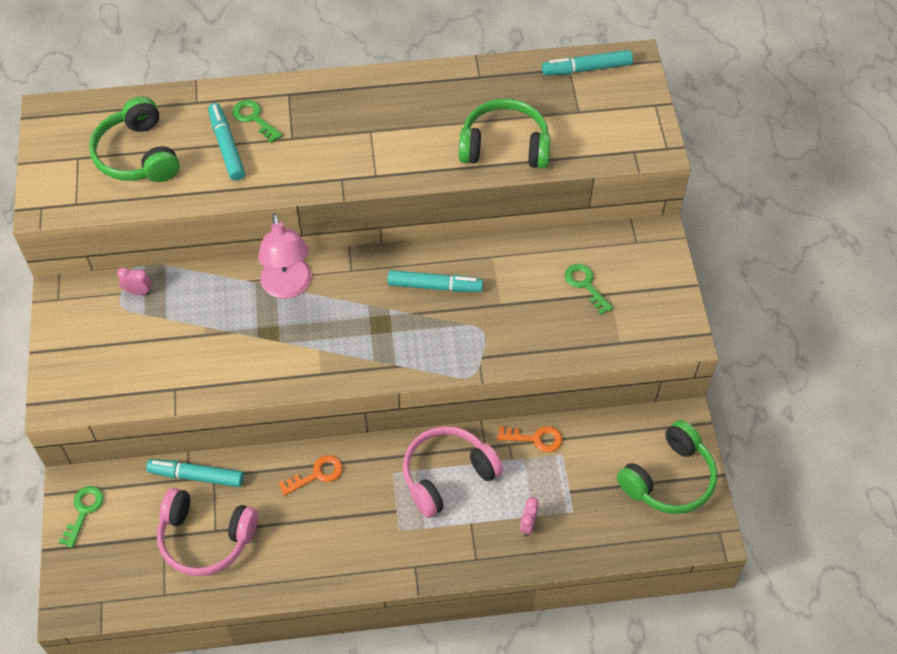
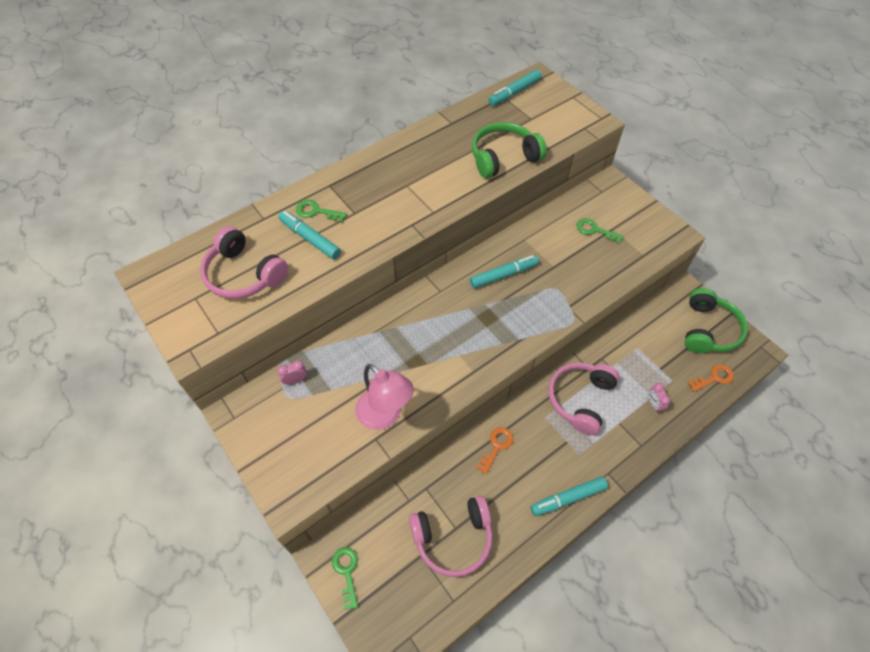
camera: 30 degrees left, 0 degrees up
(138, 155) = (244, 274): green headphones -> pink headphones
(196, 476) = (414, 495): turquoise marker -> turquoise marker (568, 498)
(288, 287) = (405, 323): pink lamp -> pink lamp (385, 416)
(535, 439) = (614, 346): orange key -> orange key (714, 378)

